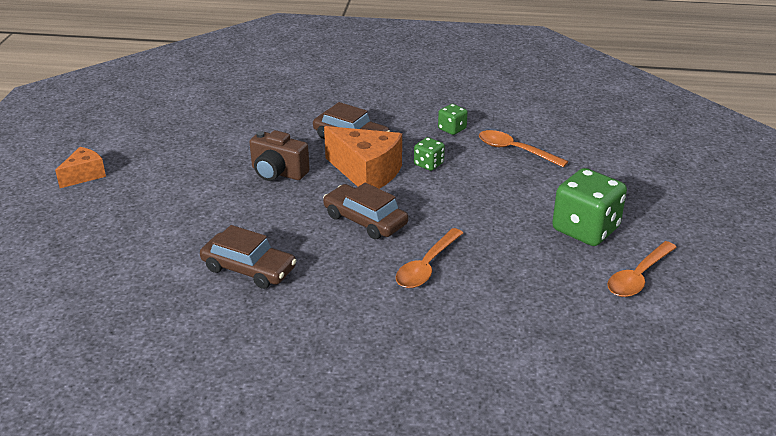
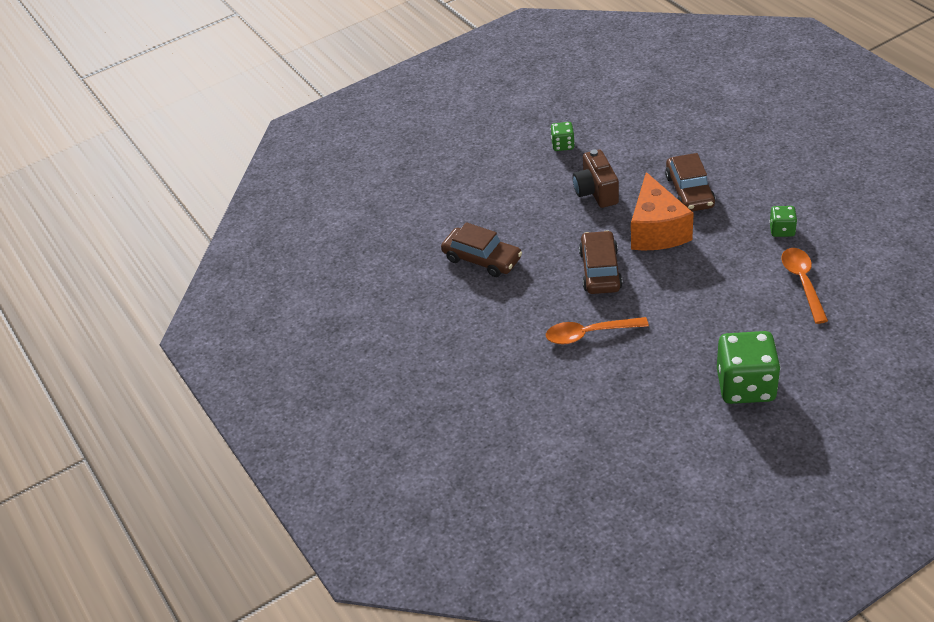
camera: 55 degrees right, 10 degrees up
(84, 175) = (475, 119): orange cheese -> none
(249, 269) = (482, 259): brown car -> brown car turned 45 degrees counterclockwise
(428, 164) = (713, 252): green dice -> green dice (563, 145)
(638, 277) = (722, 448): orange spoon -> none

